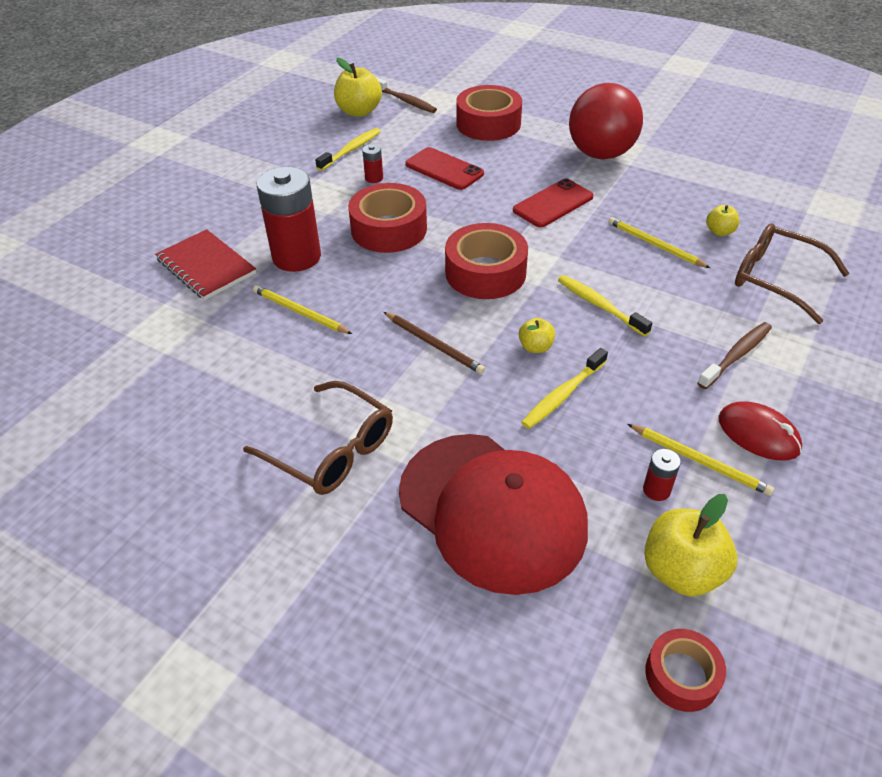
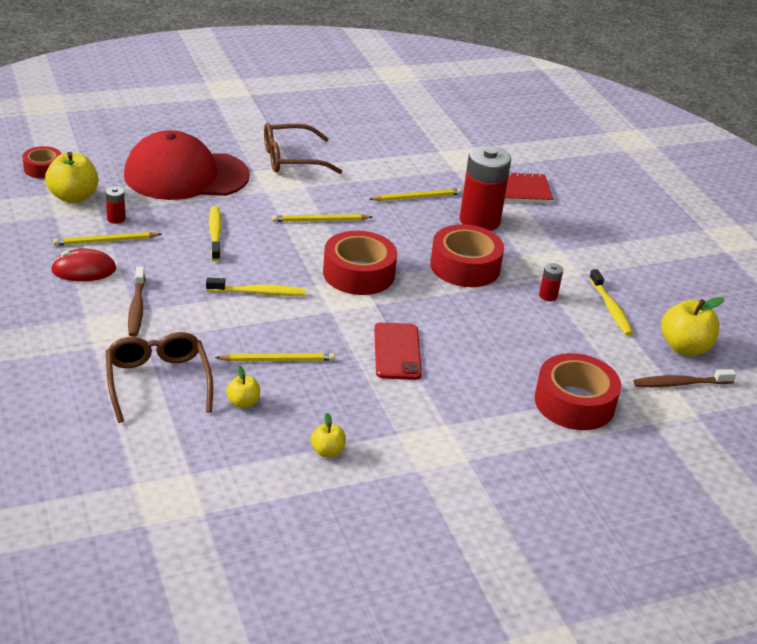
camera: 125 degrees right, 10 degrees down
(434, 344) = (320, 220): brown pencil -> yellow pencil
(444, 169) = (520, 333): red phone -> none
(535, 347) = (263, 248): yellow apple -> yellow apple (327, 451)
(600, 154) = (436, 429): red ball -> none
(777, 279) = (158, 382): brown glasses -> brown glasses turned 90 degrees counterclockwise

